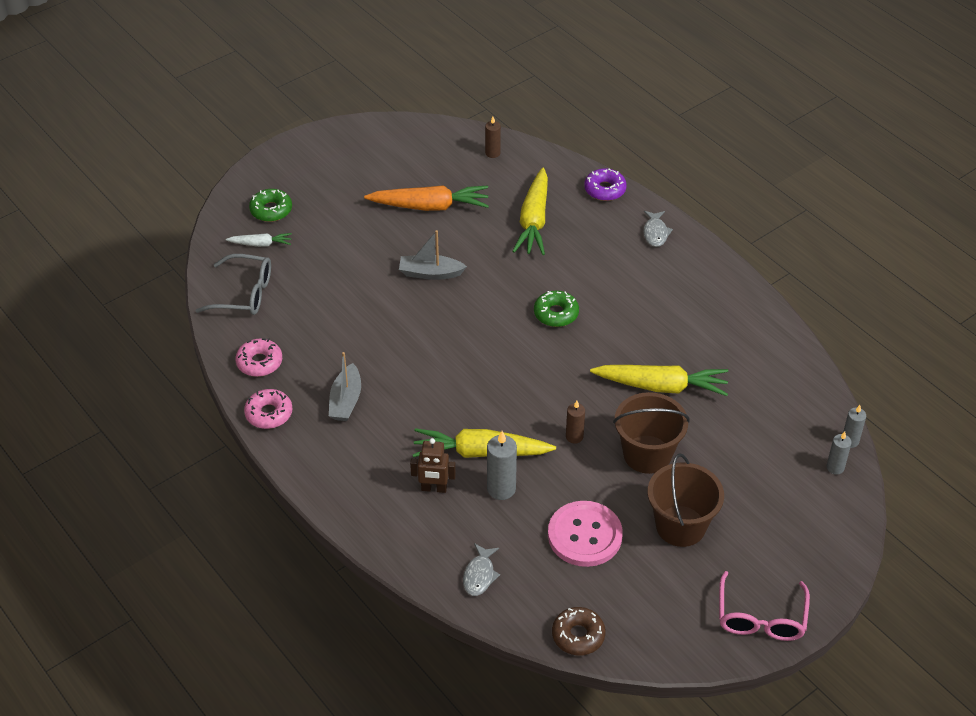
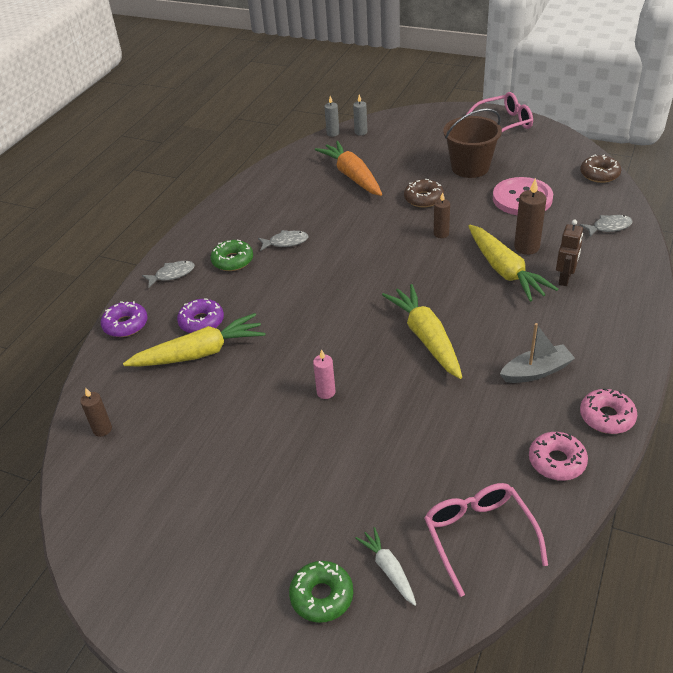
camera: 115 degrees left, 5 degrees down
(244, 294) = (478, 535): grey glasses -> pink glasses
(430, 206) = (222, 440): orange carrot -> orange carrot (352, 176)
(430, 273) = (326, 392): grey boat -> pink candle
(434, 488) = (565, 279): brown robot -> brown robot turned 45 degrees clockwise
(501, 489) = (526, 247): grey candle -> brown candle
(556, 314) = (317, 291): green donut -> green donut (232, 261)
(572, 232) = (201, 322): none -> purple donut
(647, 454) = (423, 198): brown bucket -> brown donut
(648, 321) = (286, 242): none -> grey fish
(661, 386) = (352, 214): yellow carrot -> yellow carrot (426, 337)

